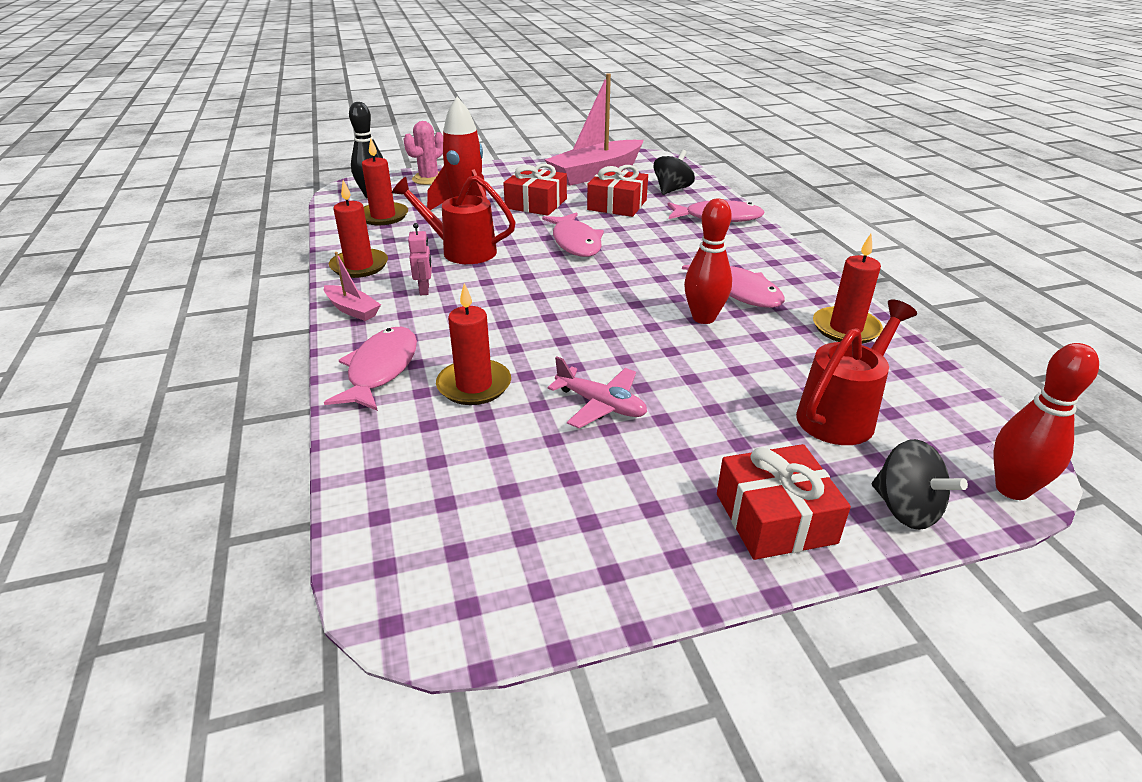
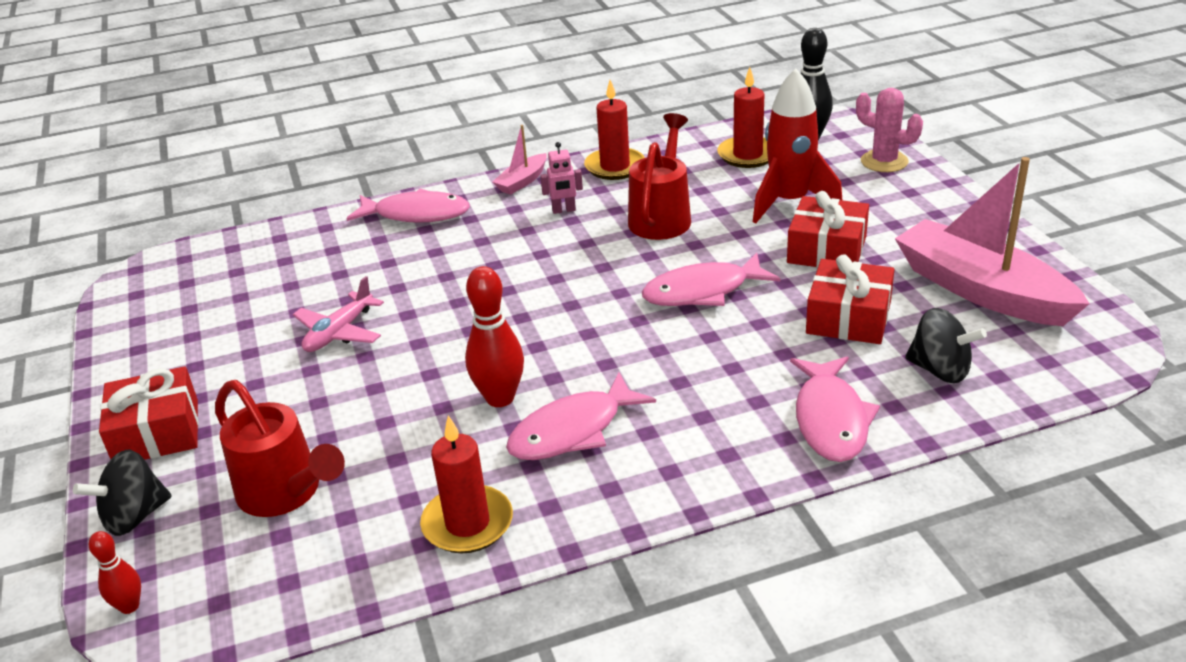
camera: 90 degrees right, 0 degrees up
(474, 385) = (384, 262): red candle -> none
(1012, 489) = (129, 606): red bowling pin -> red bowling pin, size x0.56

